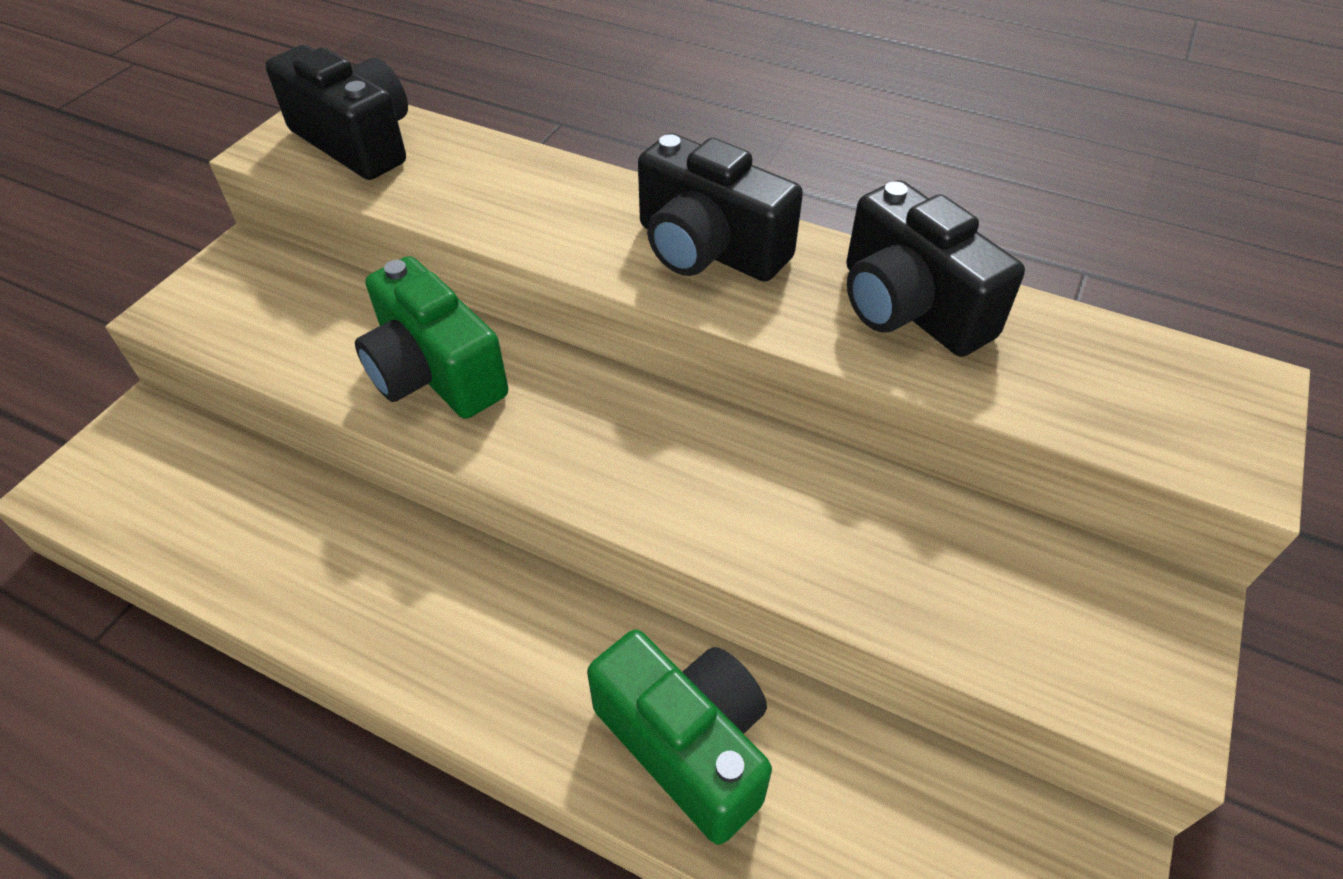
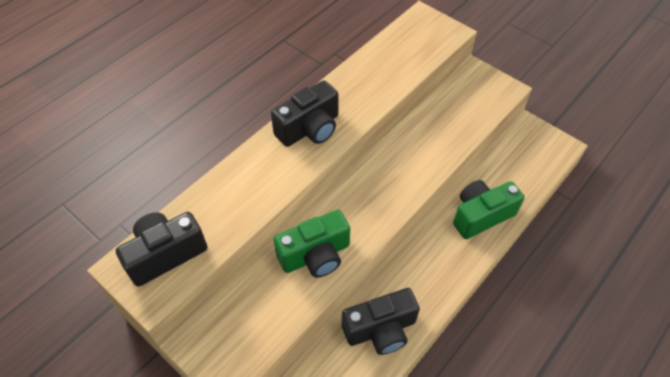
camera: 75 degrees left, 5 degrees up
(909, 307) = (363, 80): black camera -> black camera (380, 329)

